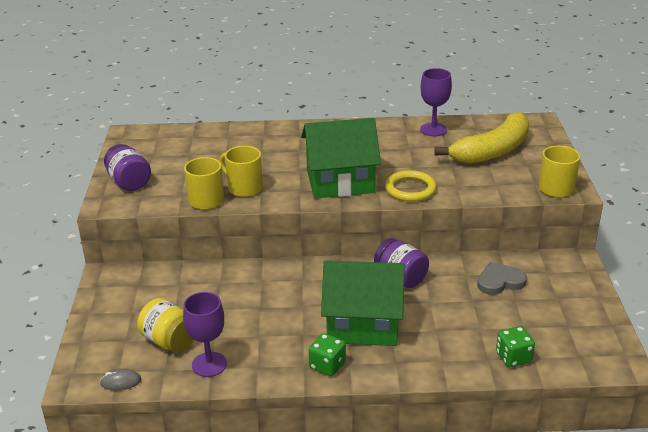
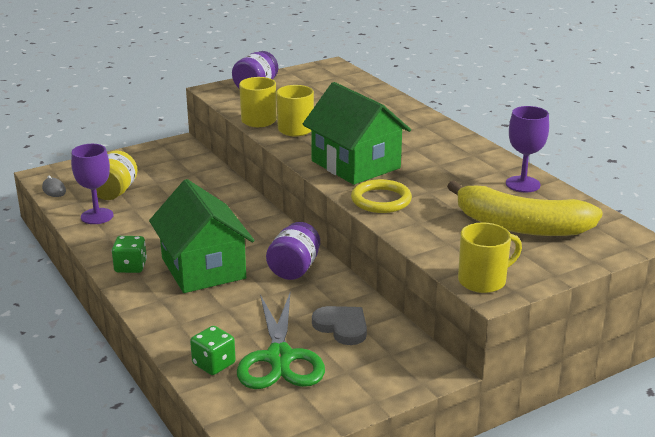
camera: 60 degrees right, 5 degrees down
(524, 322) = (279, 358): none -> green scissors

